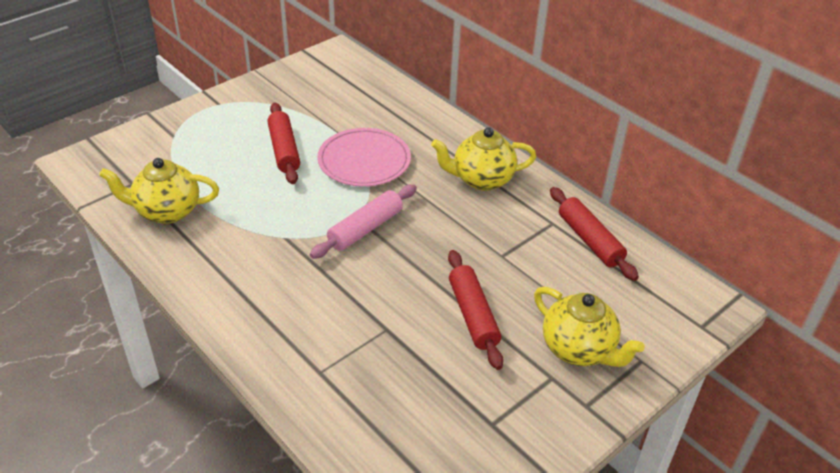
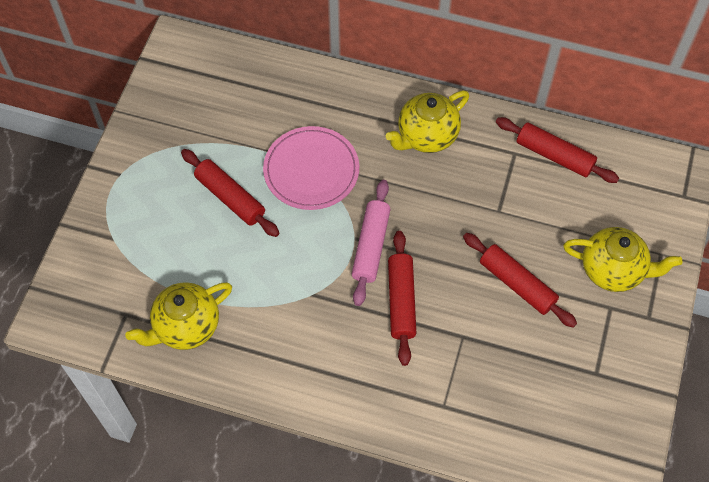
camera: 30 degrees left, 20 degrees up
(355, 277) = (401, 301): none -> red rolling pin

